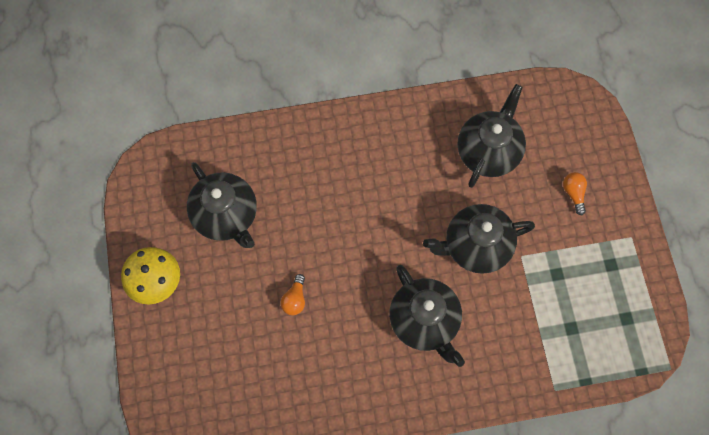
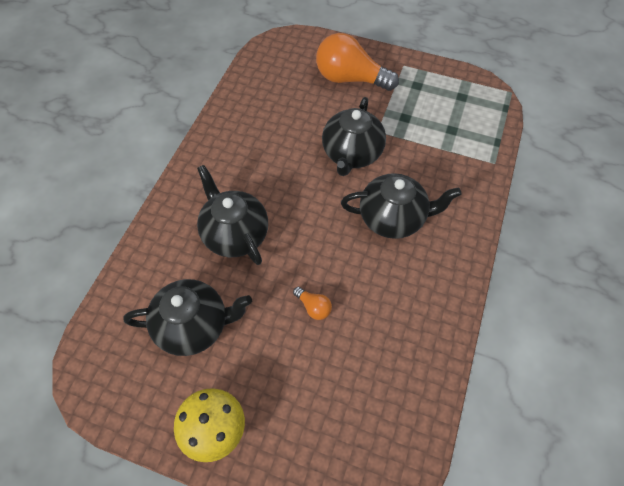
camera: 60 degrees left, 10 degrees down
(488, 151) = (281, 109): black teapot -> black teapot (235, 234)
(573, 193) = (350, 79): orange light bulb -> orange light bulb, size x2.35

